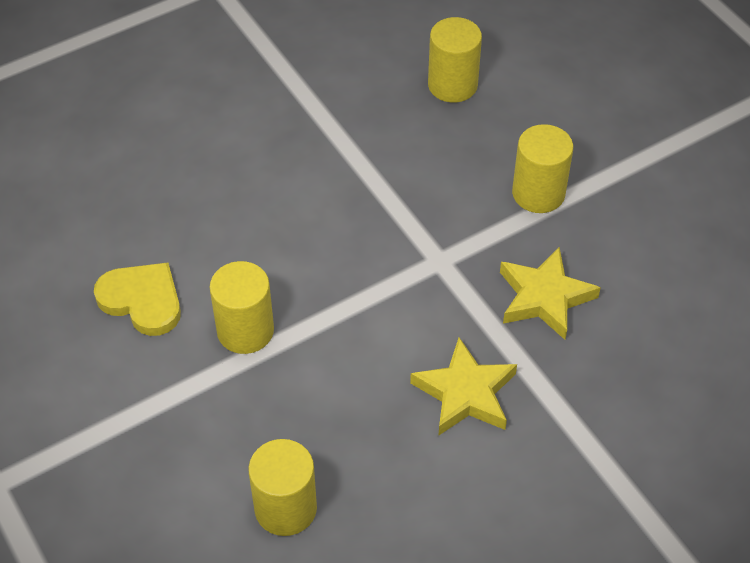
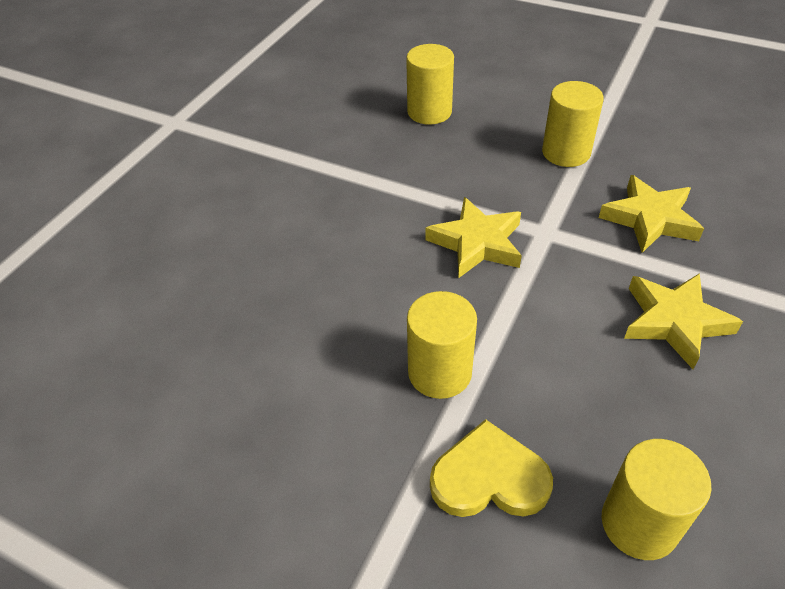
camera: 30 degrees left, 5 degrees down
(142, 300) = (315, 398): yellow heart -> yellow heart (489, 477)
(371, 240) = (477, 243): none -> yellow star

